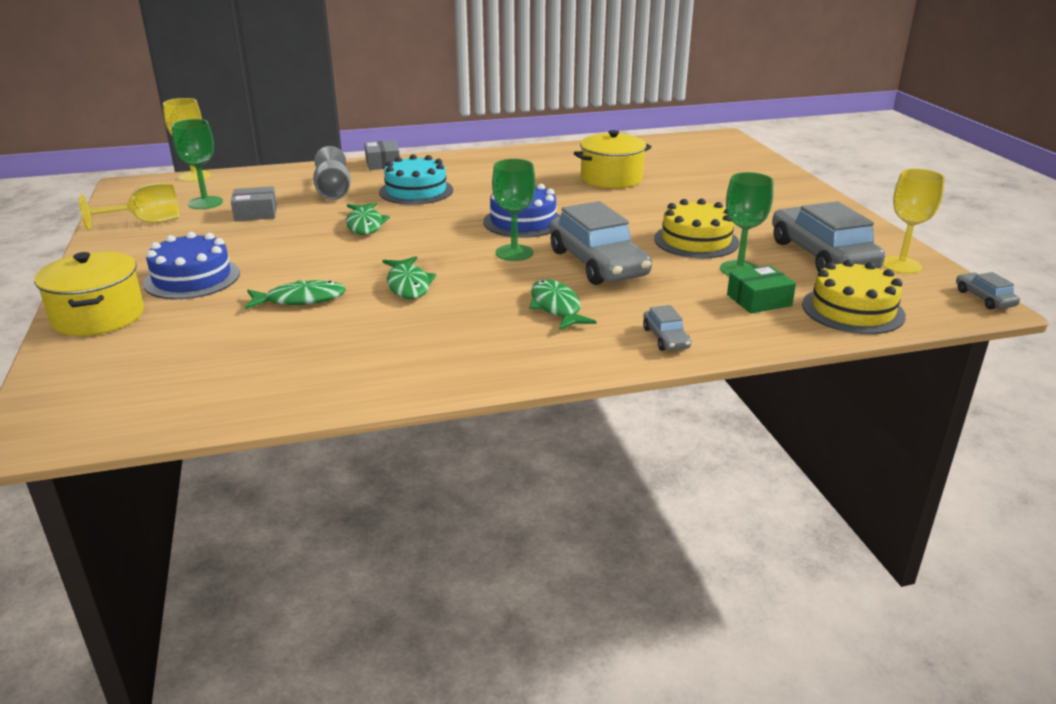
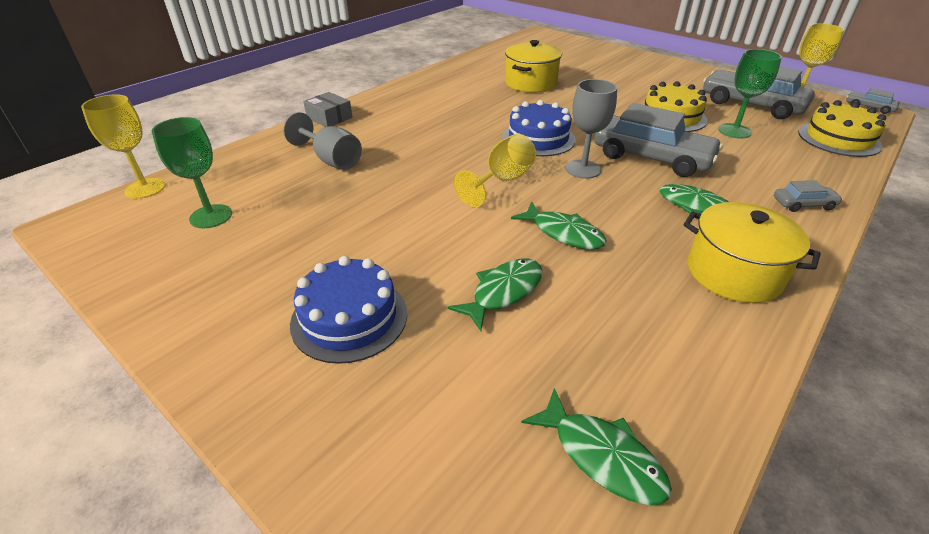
camera: 35 degrees left, 10 degrees up
(98, 316) = (319, 430): yellow pot -> yellow pot (733, 273)
(147, 222) = (175, 266): yellow goblet -> yellow goblet (502, 181)
(256, 213) = (290, 209): grey box -> none
(365, 225) = (420, 185): green fish -> green fish (602, 456)
(416, 191) = (406, 136): turquoise cake -> none
(514, 253) = (583, 169): green goblet -> grey goblet
(665, 338) = (803, 204): grey car -> grey car turned 45 degrees counterclockwise
(759, 300) = (787, 151): green box -> none

